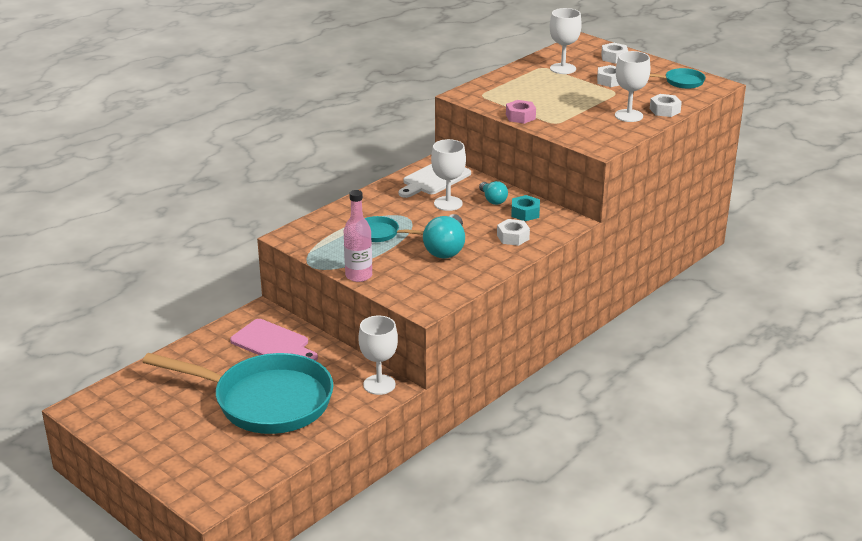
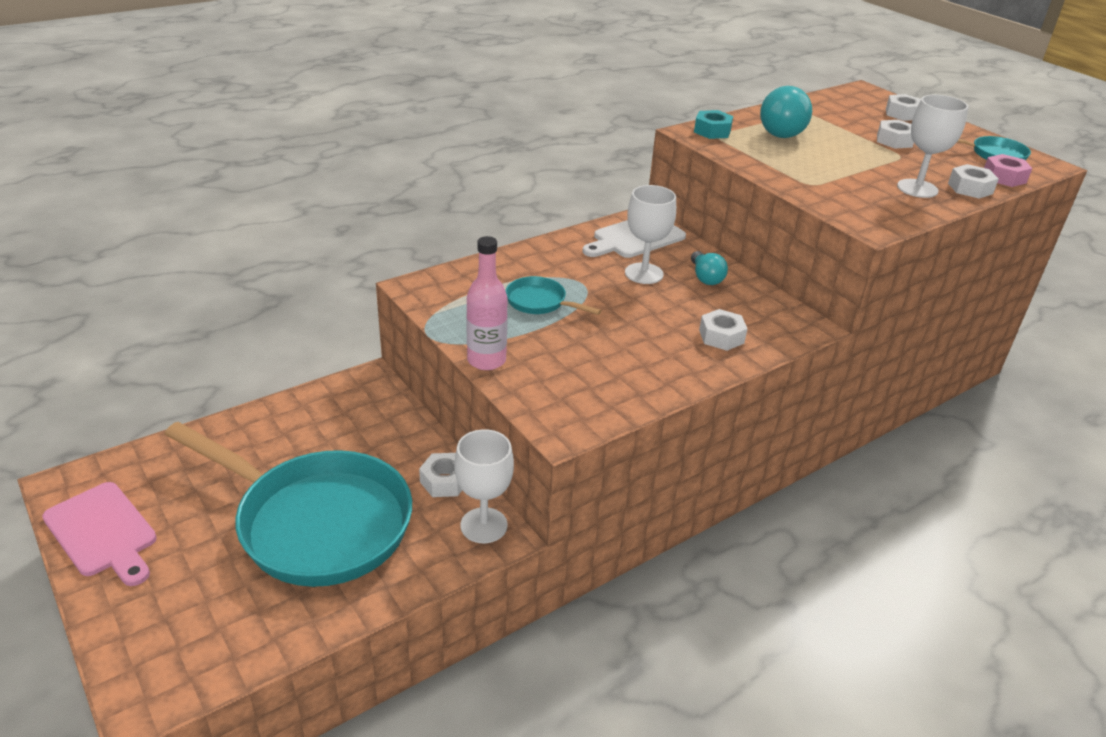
camera: 10 degrees right, 5 degrees up
(273, 343) = (365, 430): pink cutting board -> pink cutting board (102, 533)
(342, 364) = (444, 481): none -> white nut
(446, 249) = (622, 339): turquoise light bulb -> turquoise light bulb (784, 130)
(520, 117) = (763, 169): pink nut -> pink nut (1004, 177)
(525, 213) = (746, 303): turquoise nut -> turquoise nut (712, 131)
(563, 68) = (832, 118): white goblet -> none

